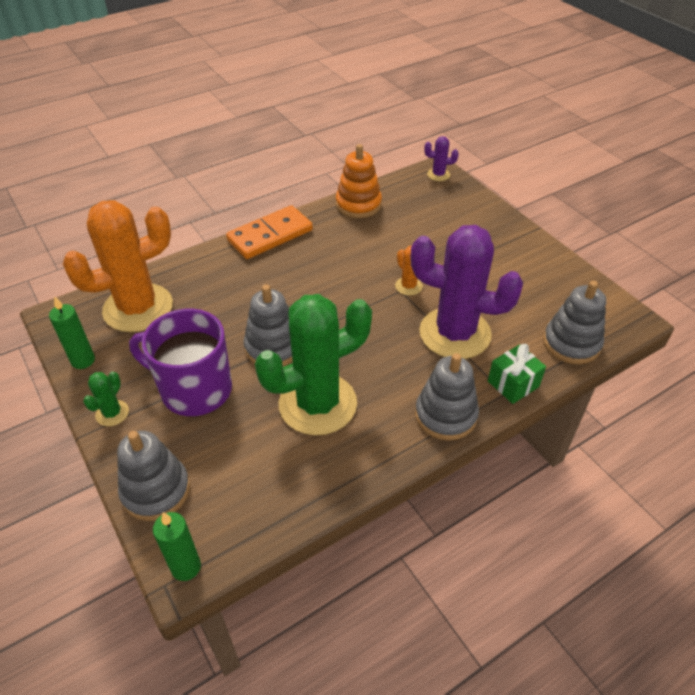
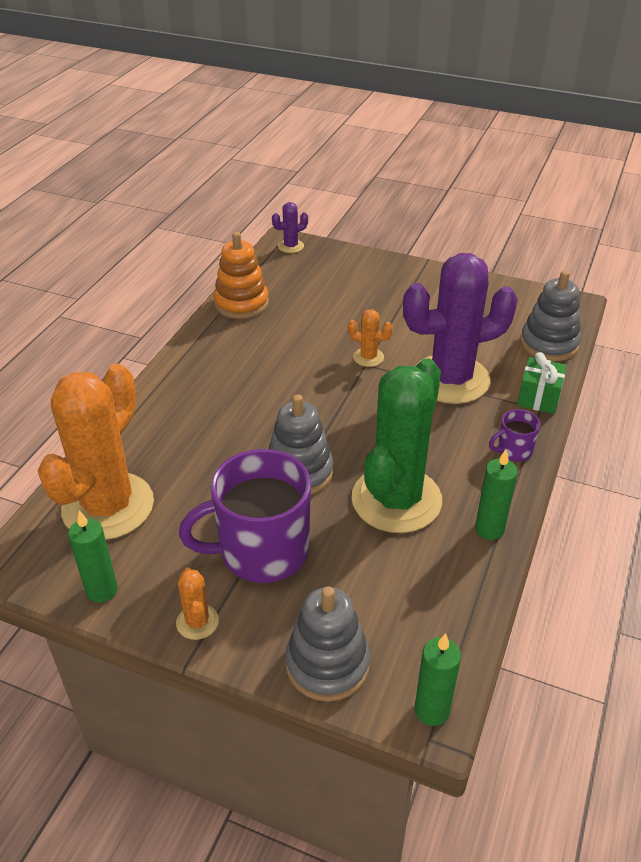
camera: 35 degrees left, 5 degrees down
(112, 413) = (197, 622): green cactus -> orange cactus
(270, 235) = (180, 369): orange domino -> none
(362, 465) = (489, 529): none -> green candle
(445, 415) = (513, 450): grey stacking toy -> purple mug

